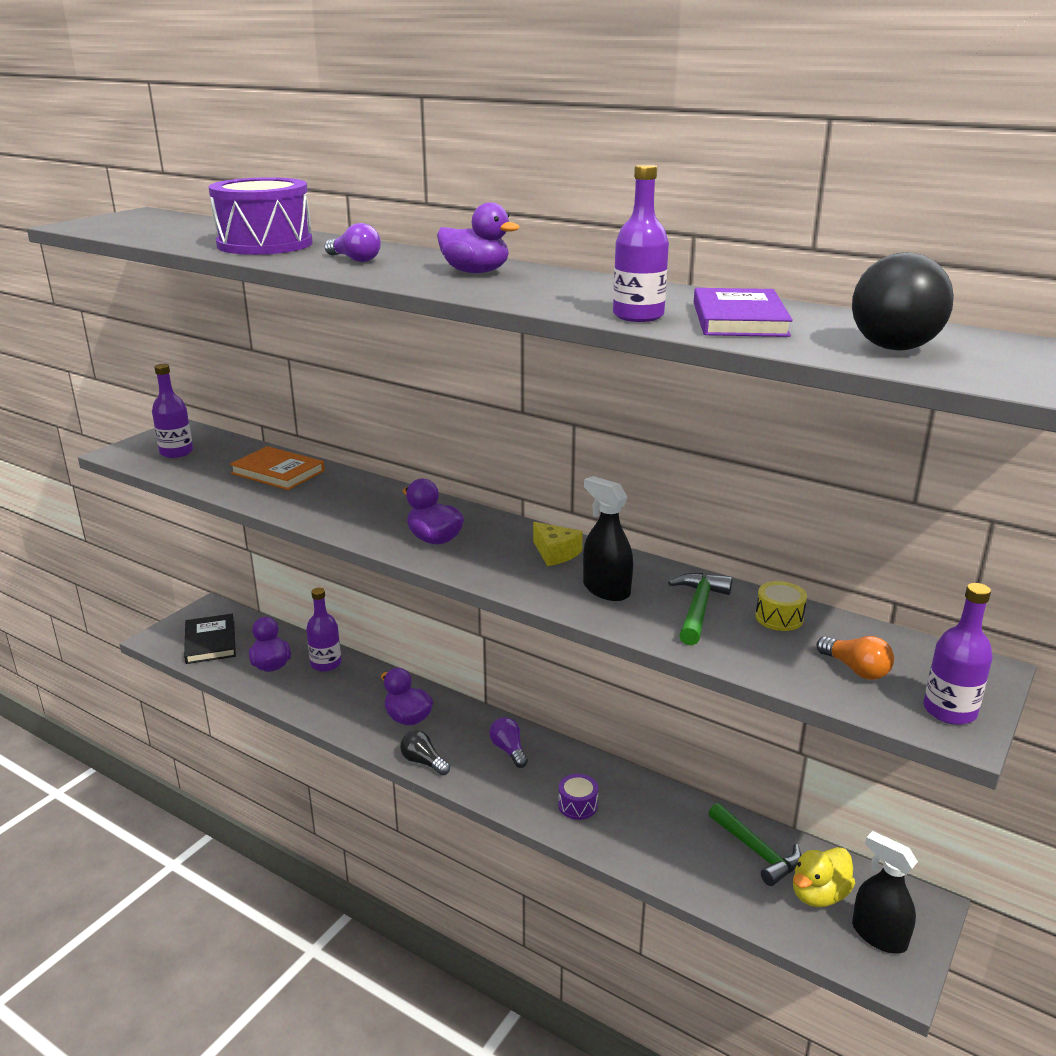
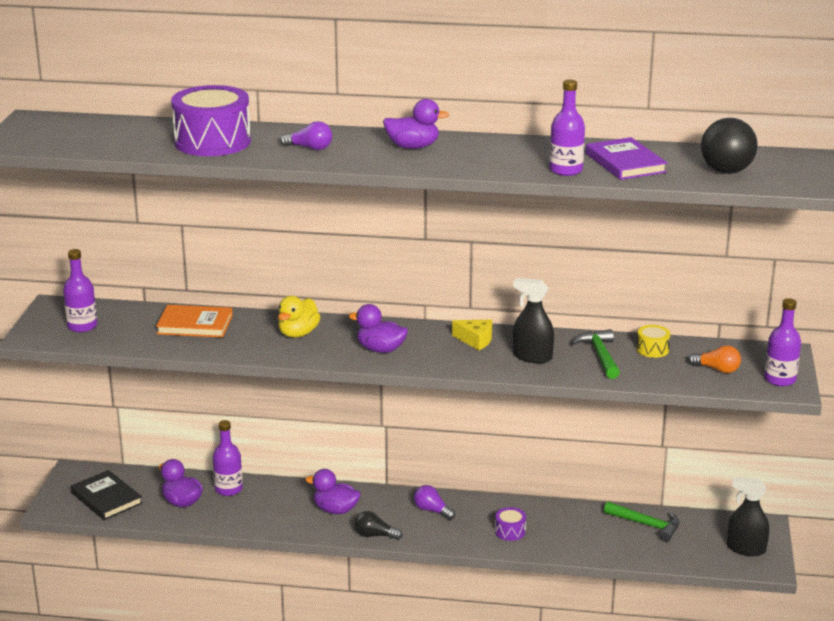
camera: 25 degrees left, 0 degrees up
(819, 895) = (699, 538): yellow duck -> yellow duck (298, 333)

